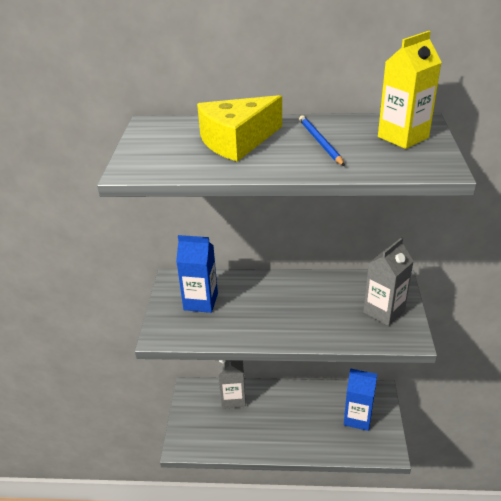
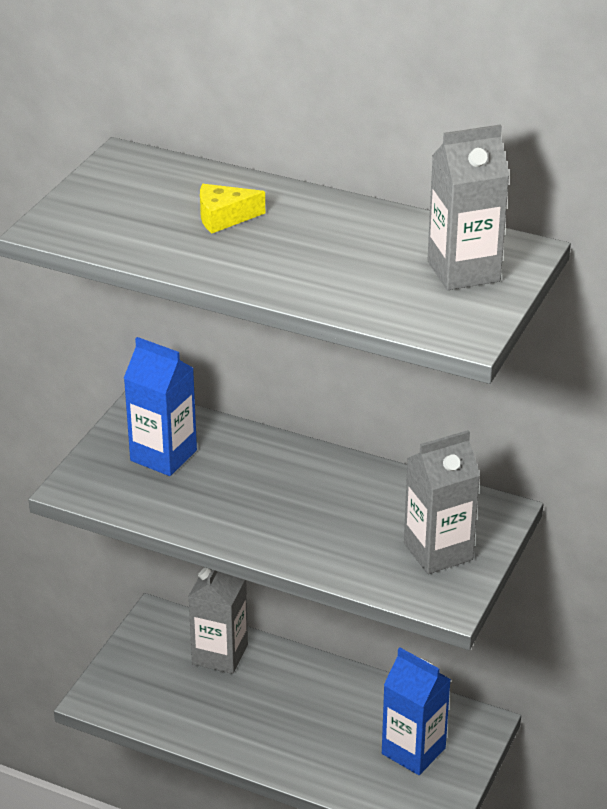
camera: 20 degrees right, 0 degrees up
(237, 141) = (224, 217): yellow cheese -> yellow cheese, size x0.49
(320, 142) = (337, 248): blue pencil -> none
(403, 137) = (463, 271): yellow carton -> grey carton

